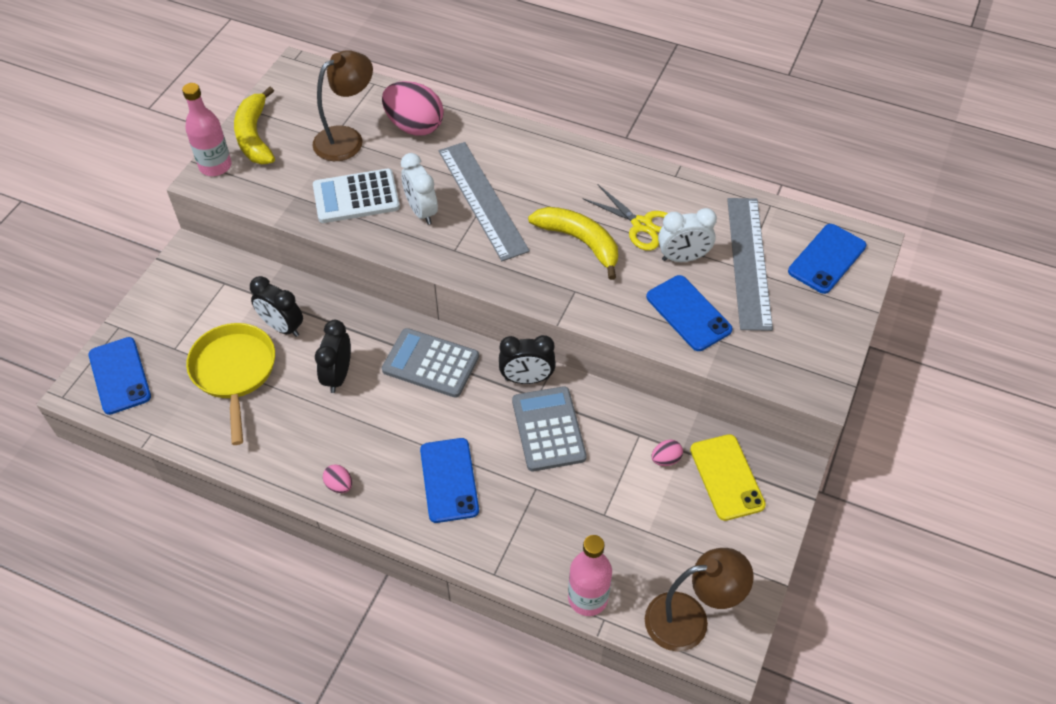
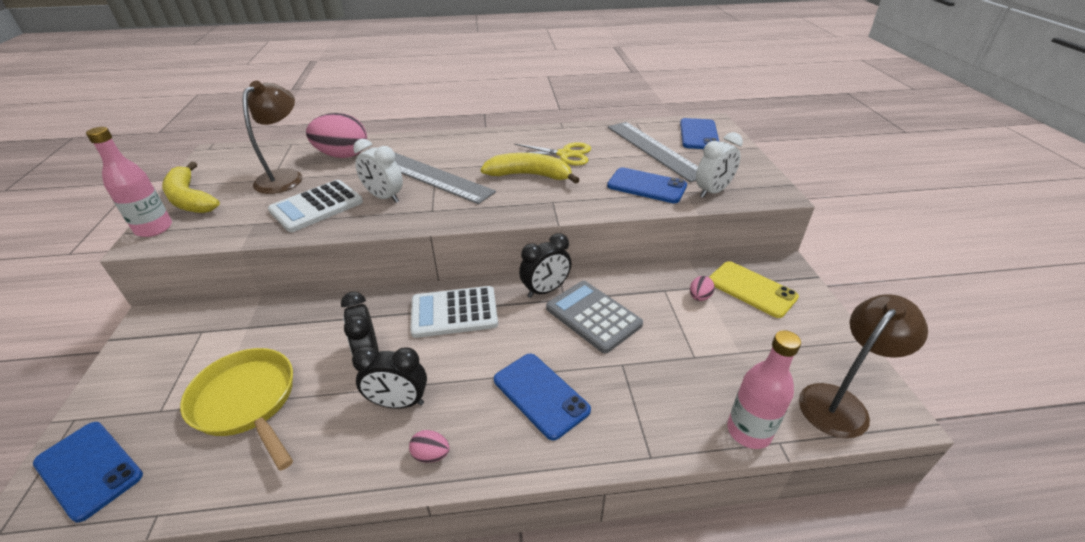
camera: 30 degrees left, 15 degrees down
(282, 327) = (285, 342): black clock -> black clock (398, 403)
(430, 363) = (454, 312): grey calculator -> white calculator
(683, 258) = (610, 161): white clock -> white clock (712, 192)

